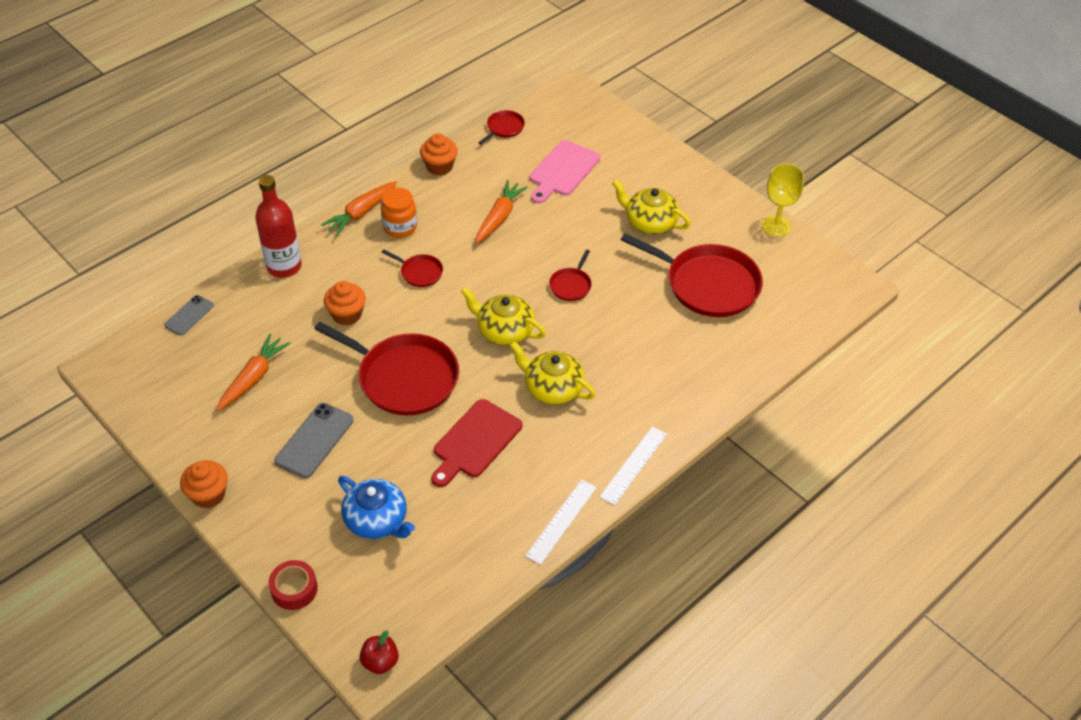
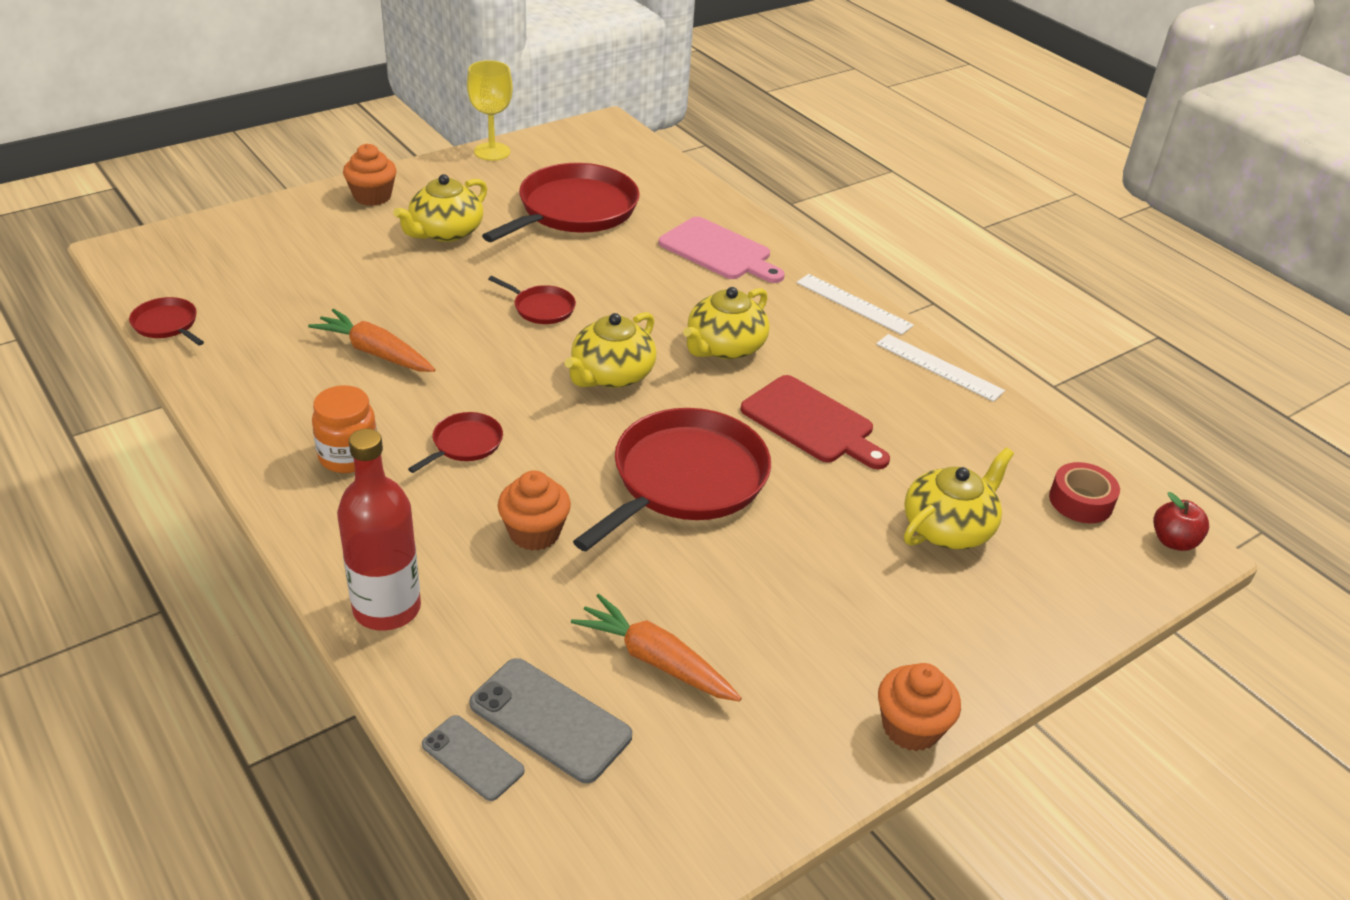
camera: 85 degrees left, 10 degrees down
(294, 589) = (1078, 623): red tape -> red tape (1080, 501)
(314, 440) = (800, 587): grey phone -> grey phone (550, 720)
(361, 213) = (290, 499): orange carrot -> none
(377, 520) = (949, 528): blue teapot -> yellow teapot
(439, 166) = (220, 399): orange cupcake -> orange cupcake (372, 196)
(562, 171) = (303, 284): pink cutting board -> pink cutting board (719, 251)

